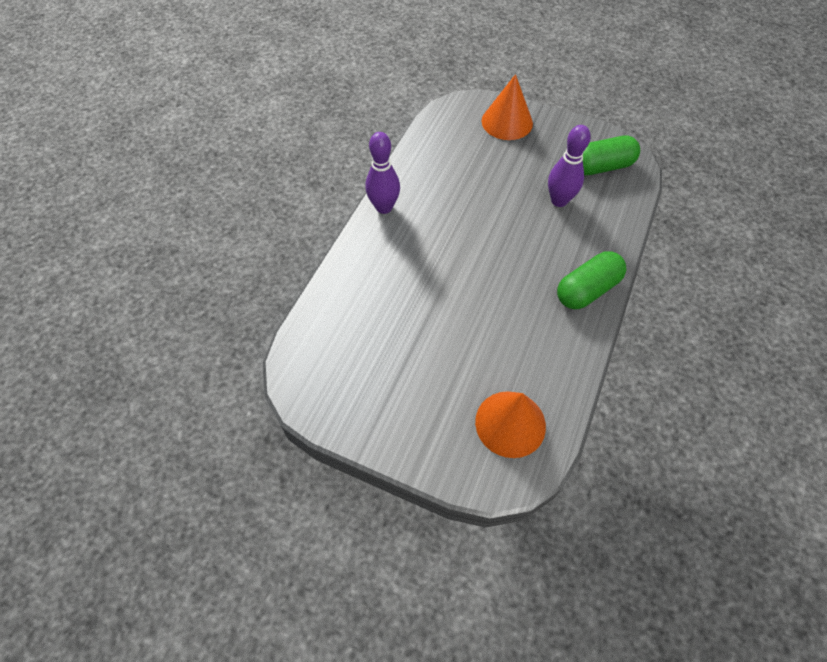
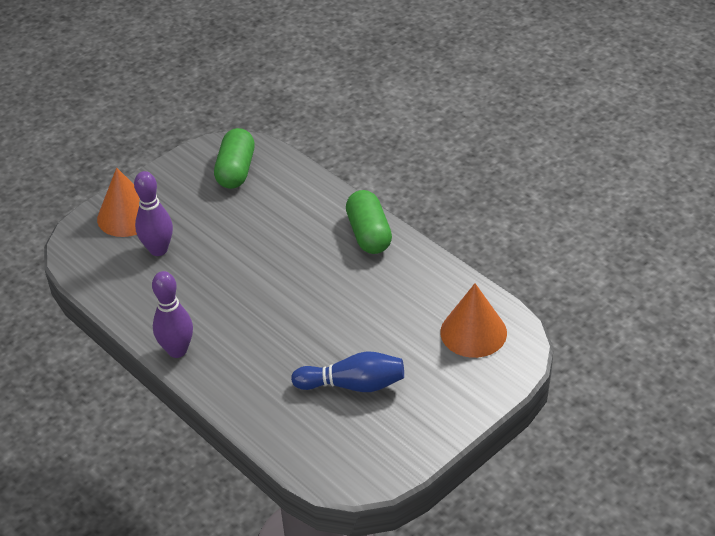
camera: 65 degrees left, 15 degrees down
(400, 343) = (353, 385): none -> blue bowling pin
(559, 201) = (257, 215): purple bowling pin -> purple bowling pin (158, 250)

